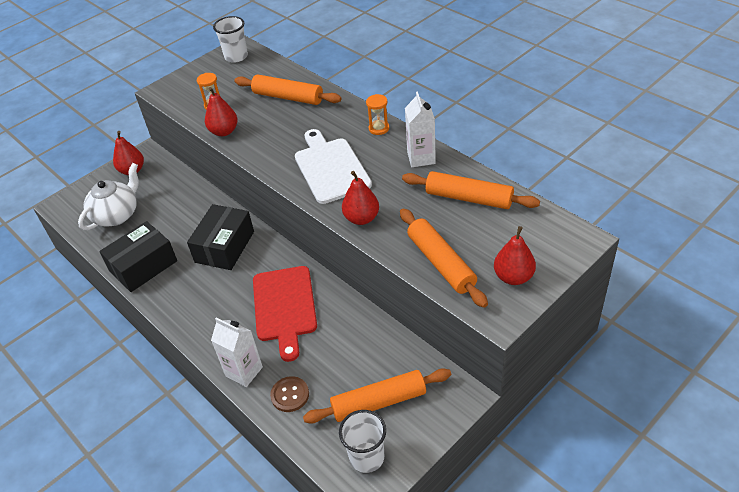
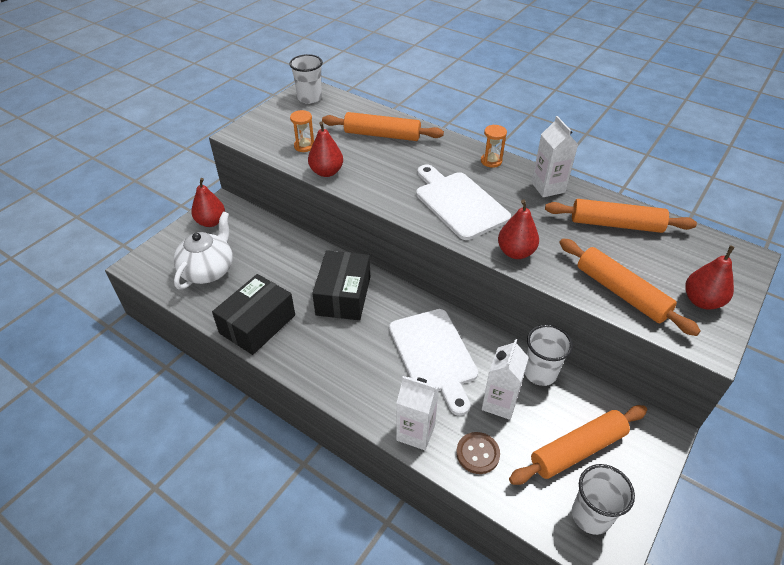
camera: 15 degrees left, 0 degrees up
(284, 307) = (434, 355): red cutting board -> white cutting board
(326, 354) = (499, 403): none -> white carton
(373, 332) = (540, 373): none -> white cup

